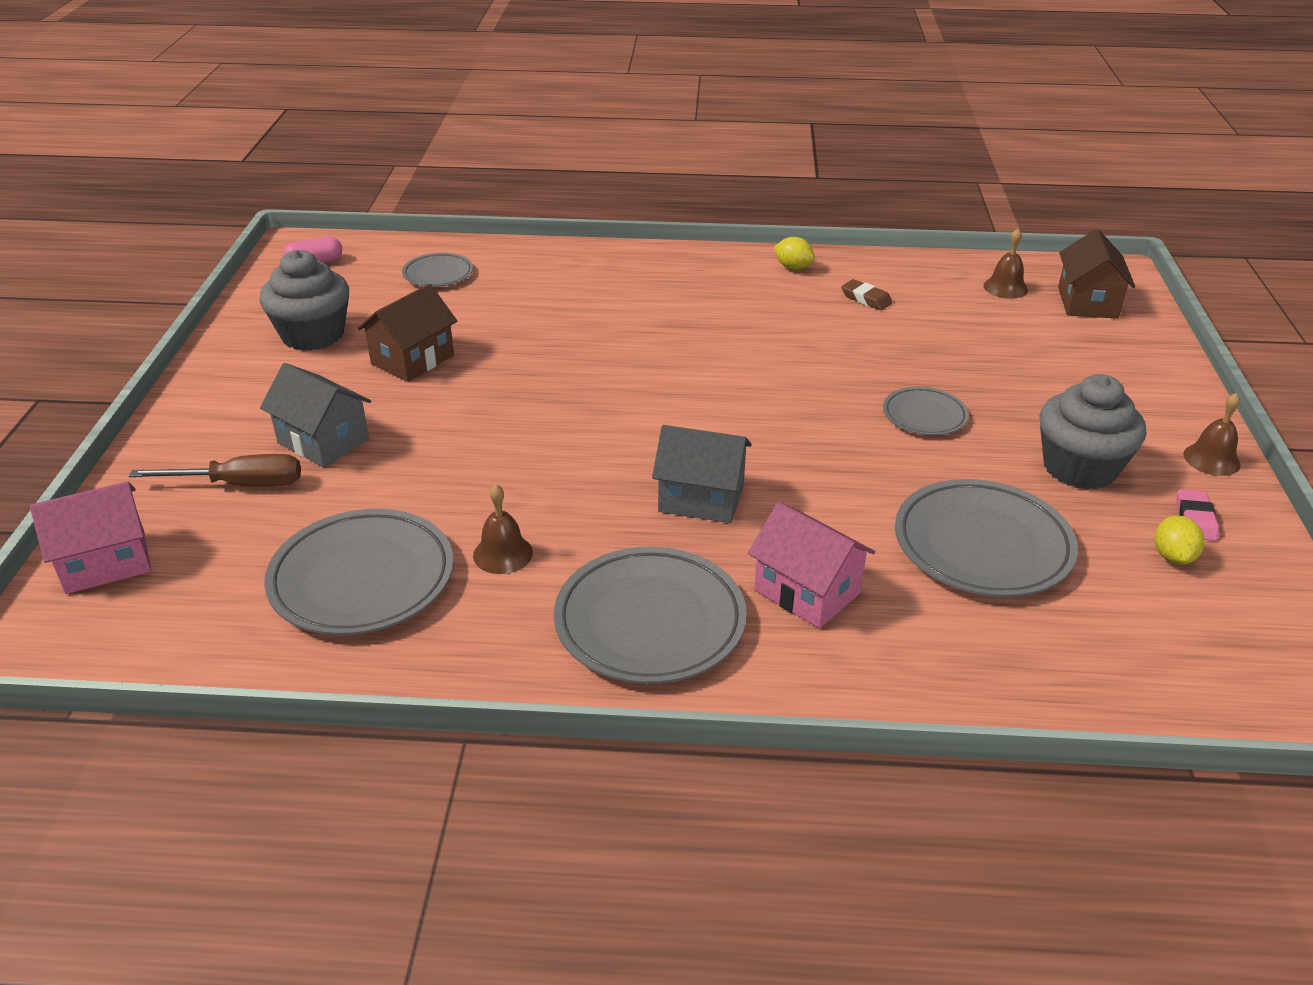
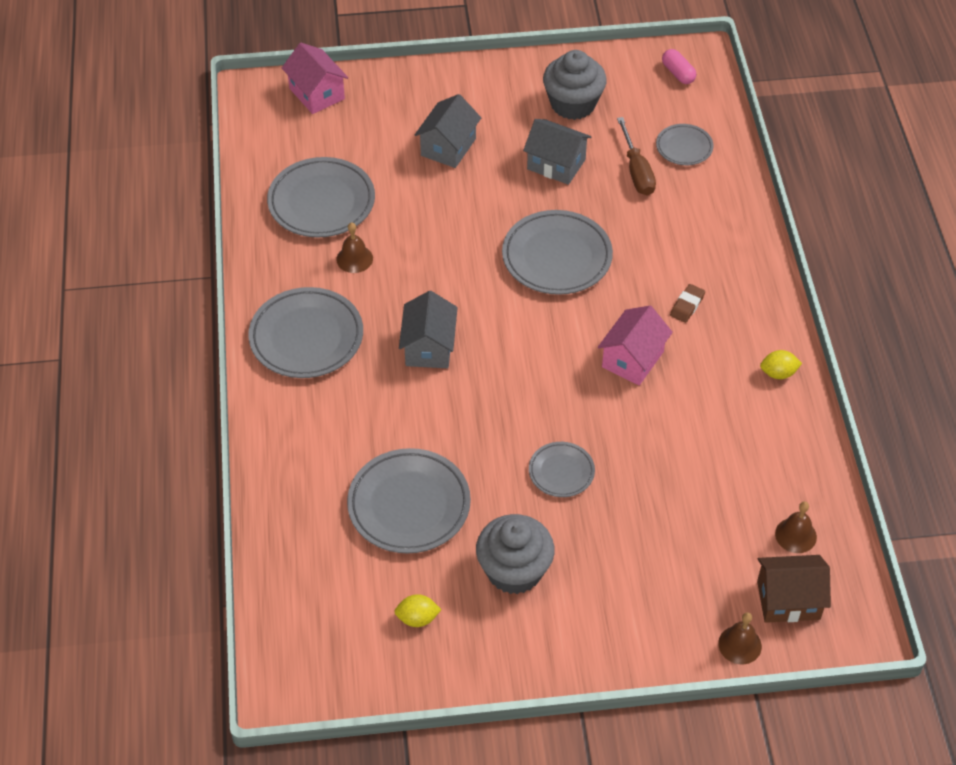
camera: 80 degrees right, 15 degrees up
(240, 484) = (396, 124): brown screwdriver -> brown screwdriver (636, 171)
(412, 359) = (556, 164): brown house -> grey house
(574, 378) = (557, 257): none -> grey plate
(793, 267) = (778, 373): yellow lemon -> yellow lemon turned 60 degrees clockwise
(807, 591) = (345, 410): pink house -> pink house (632, 359)
(866, 299) = (738, 429): brown eraser -> brown eraser (687, 305)
(1195, 519) = (464, 639): pink eraser -> none
(1211, 459) = (547, 663): brown bell -> brown bell (740, 645)

